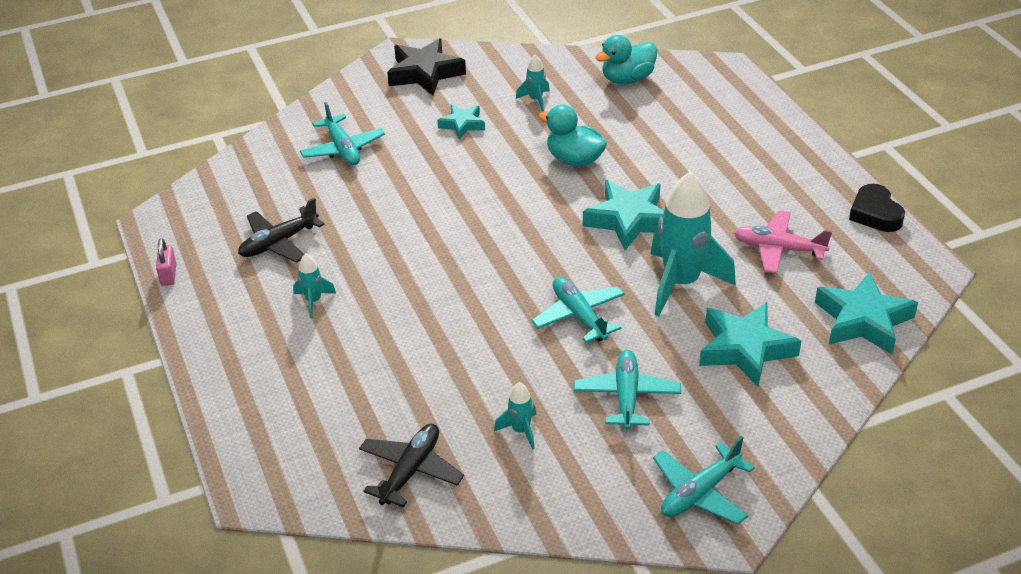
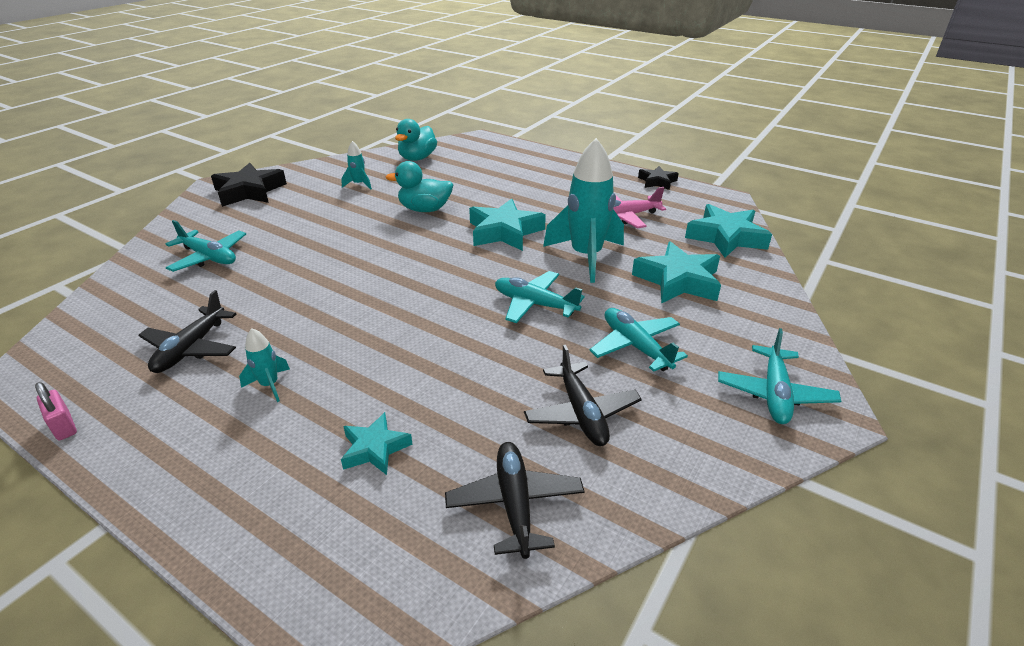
camera: 35 degrees left, 5 degrees down
(462, 124) = (311, 213): turquoise star -> turquoise star (375, 449)
(520, 431) = (581, 413): turquoise rocket -> black plane
(875, 214) = (657, 181): black heart -> black star

